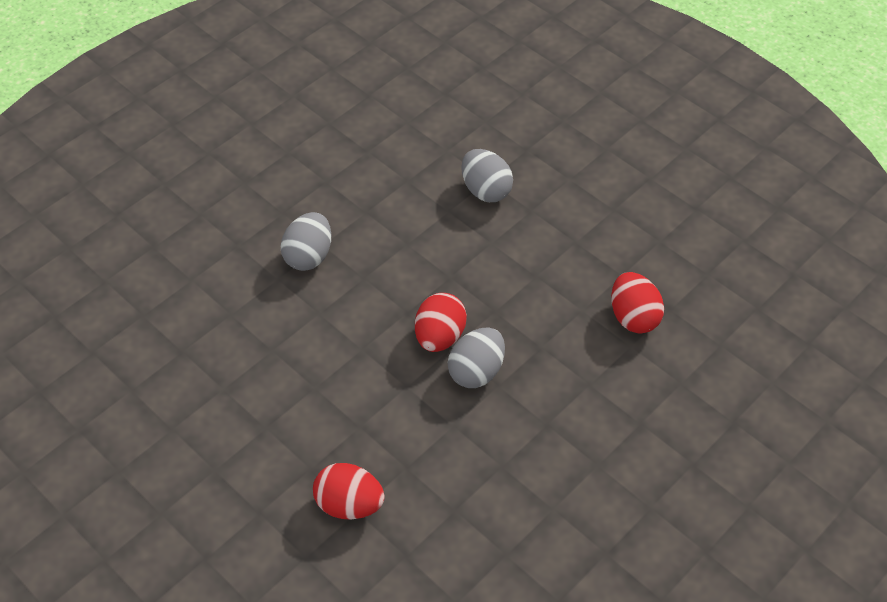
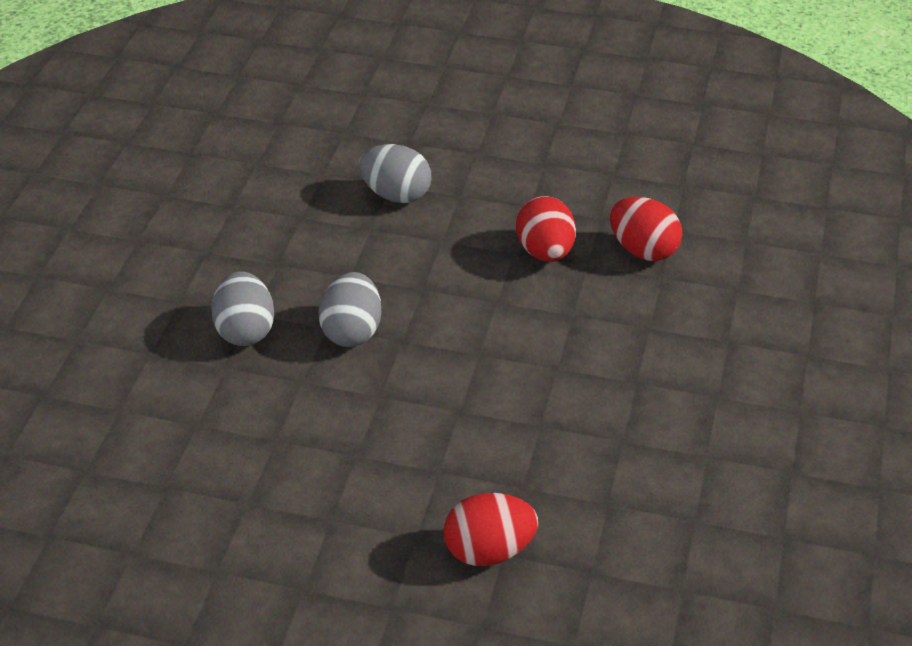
camera: 30 degrees left, 10 degrees down
(439, 337) = (457, 348): red egg -> red egg (545, 252)
(476, 371) = (523, 364): grey egg -> grey egg (352, 331)

